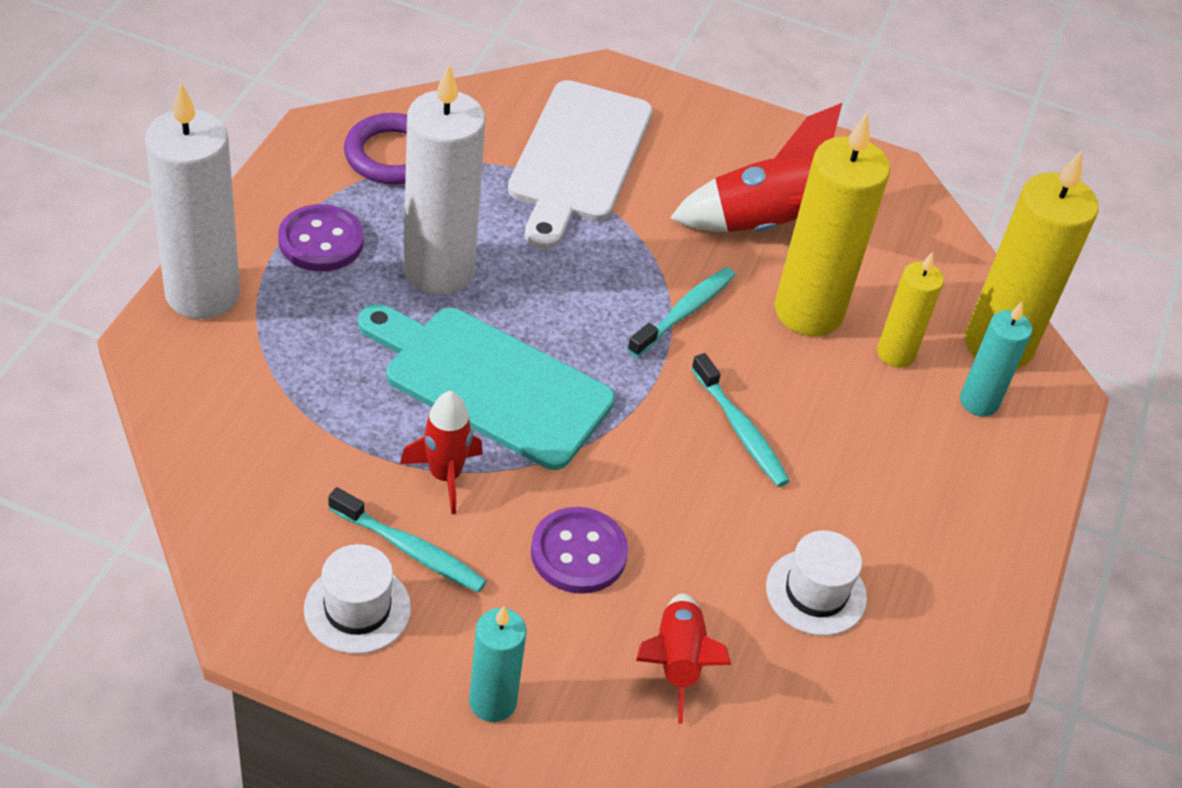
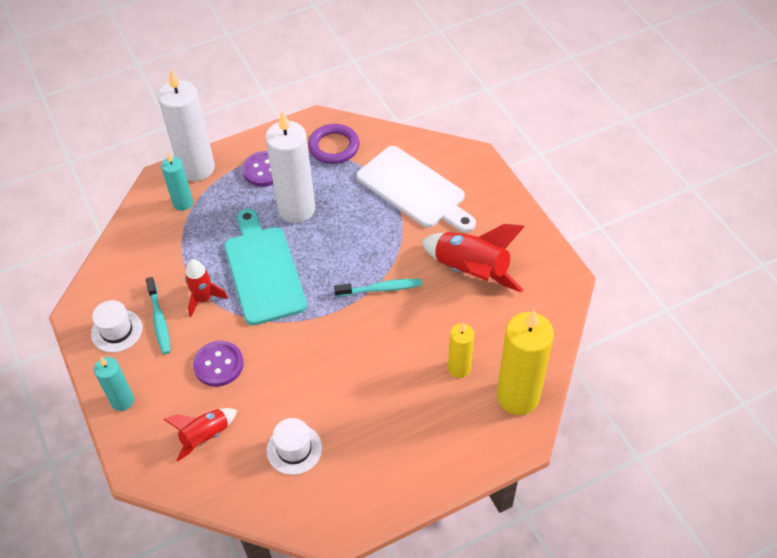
camera: 50 degrees right, 5 degrees up
(578, 158) = (414, 190): white cutting board -> white cutting board turned 105 degrees counterclockwise
(740, 430) = (344, 357): turquoise toothbrush -> none
(808, 312) = (439, 323): yellow candle -> none
(979, 402) = (473, 417): turquoise candle -> turquoise candle (183, 203)

